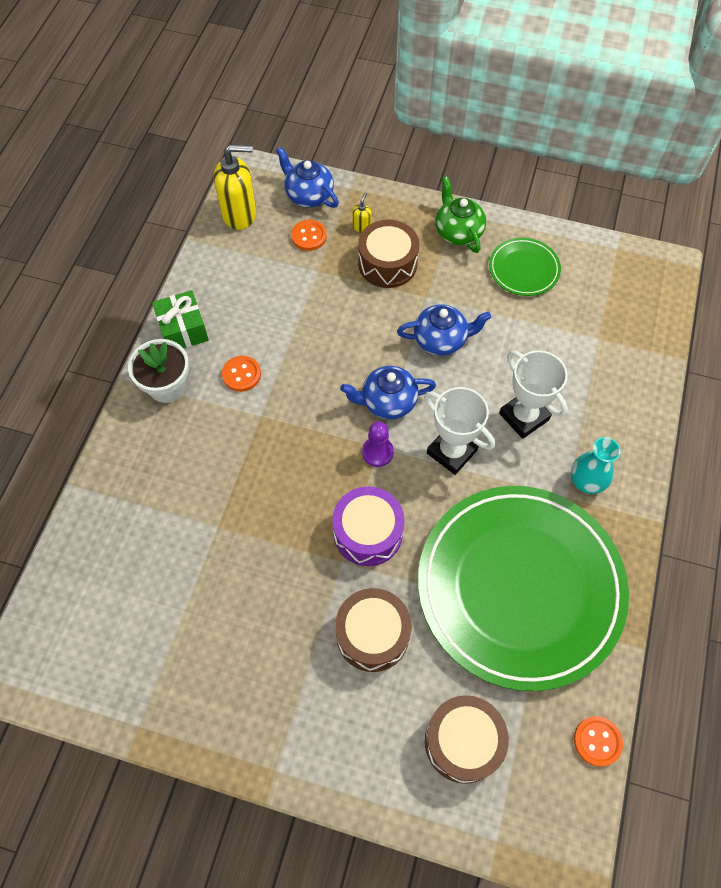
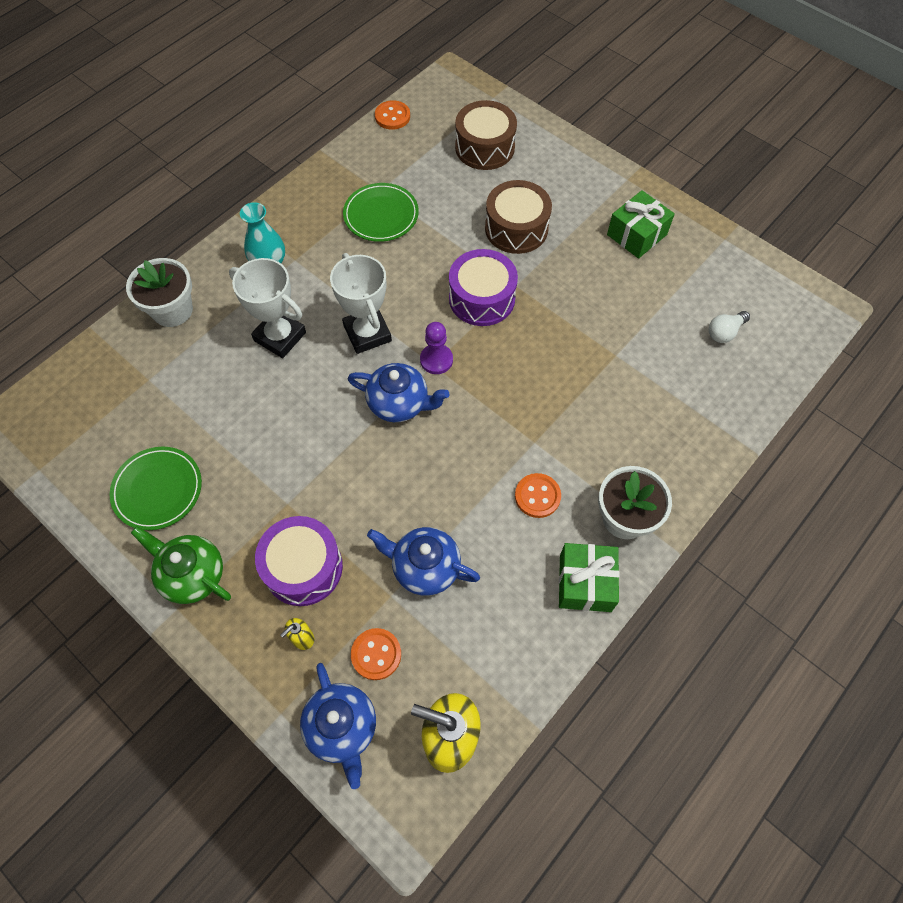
camera: 155 degrees left, 0 degrees up
(117, 597) = (724, 332): none -> white light bulb
(239, 686) = (636, 234): none -> green gift
(387, 263) = (303, 567): brown drum -> purple drum
(441, 340) = (305, 445): blue teapot -> blue teapot (425, 567)
(458, 232) = (192, 575): green teapot -> green teapot turned 120 degrees clockwise
(520, 587) = (381, 215): green plate -> green plate, size x0.42
(524, 416) = (280, 336): white trophy -> white trophy turned 45 degrees counterclockwise
(631, 401) = (172, 310): none -> white flower pot

